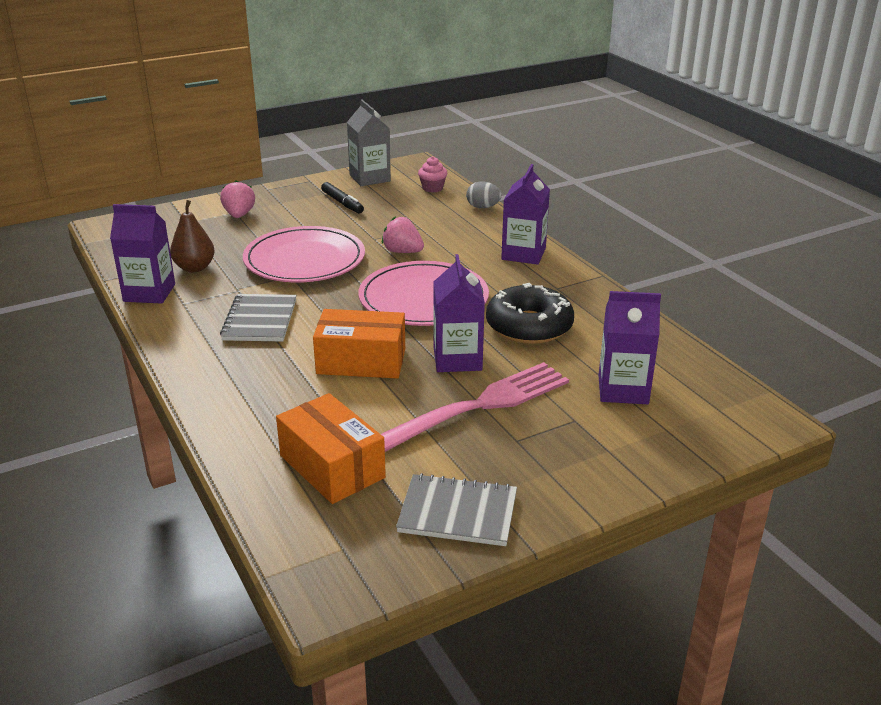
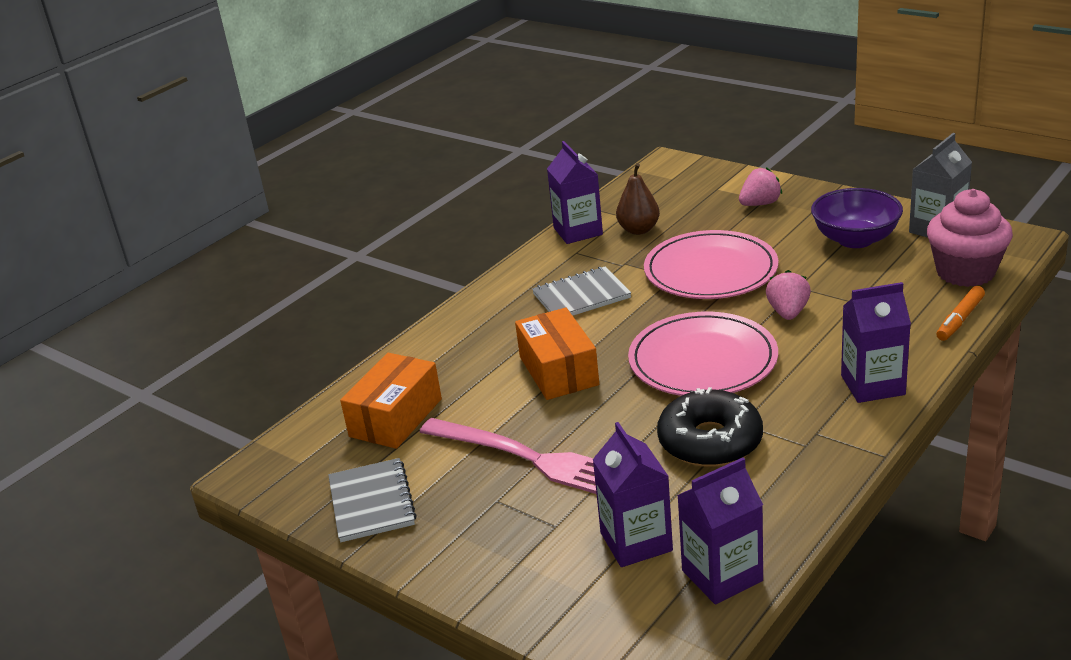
camera: 70 degrees right, 0 degrees up
(342, 203) = (855, 239): black marker -> purple bowl
(432, 188) = (965, 272): pink cupcake -> pink cupcake, size x2.07
(457, 359) = (606, 420): purple carton -> purple carton (722, 576)
(483, 207) = (960, 319): grey egg -> orange marker

